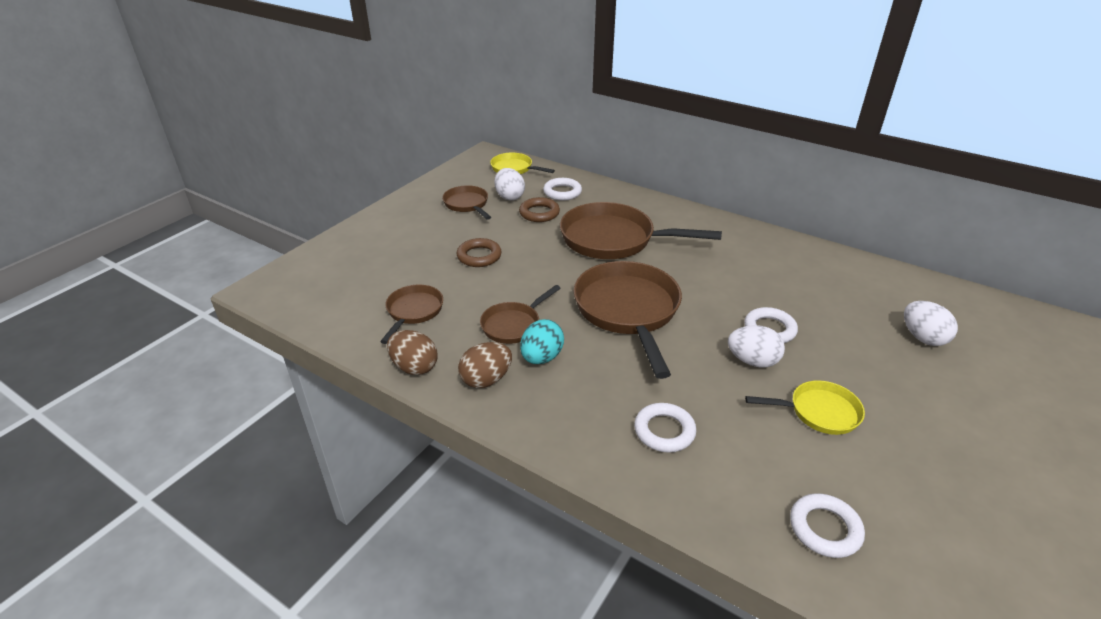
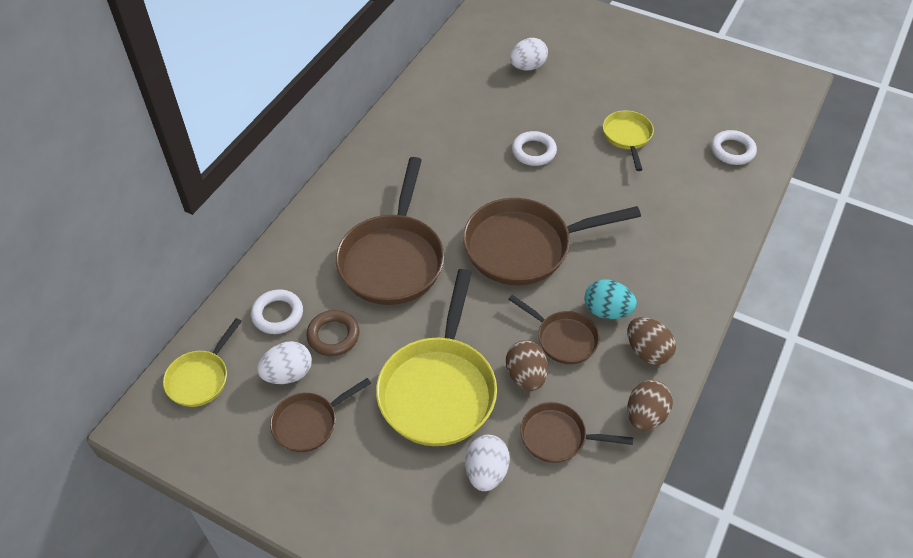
camera: 95 degrees left, 15 degrees up
(478, 300) = (526, 376): none -> brown egg
(479, 256) = (439, 388): brown ring -> yellow pan
(664, 431) = (673, 225): white ring -> none
(752, 361) = (578, 167): white egg -> white egg (486, 472)

